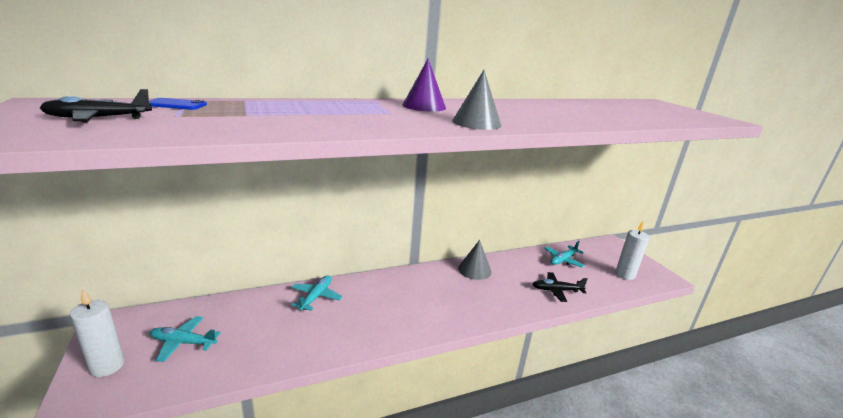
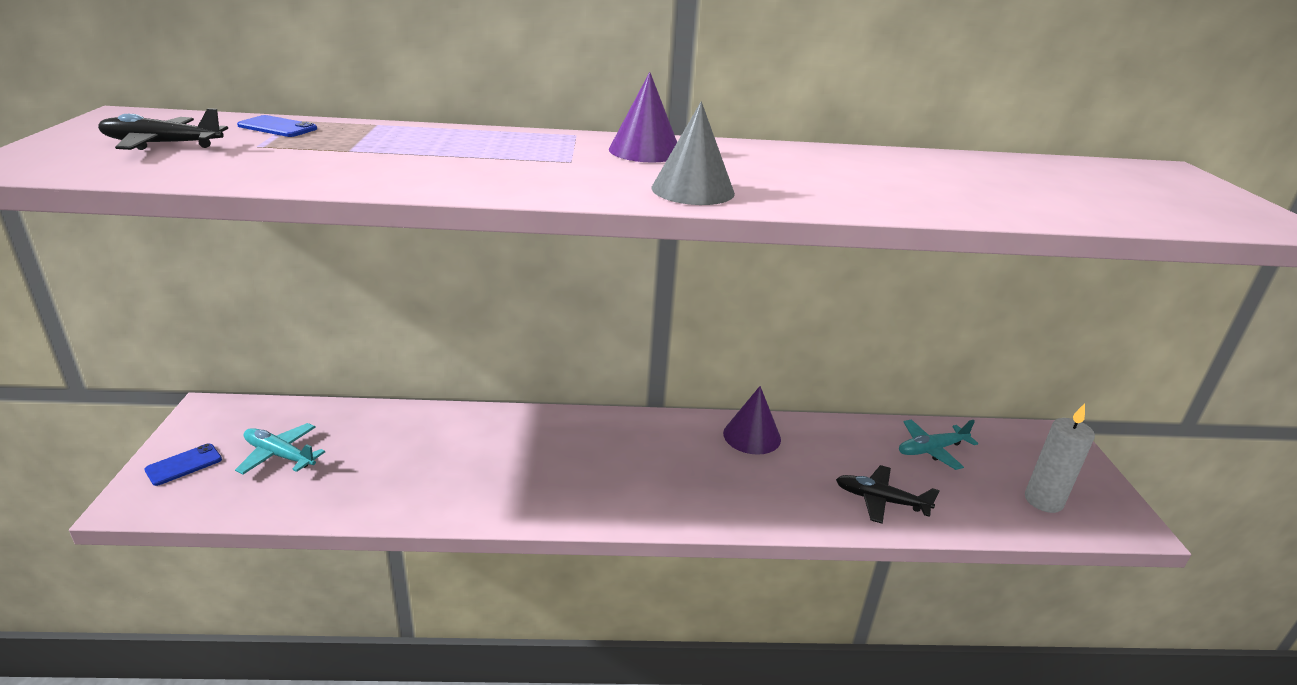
camera: 20 degrees right, 5 degrees up
(107, 366) = (184, 465): white candle -> blue phone
(316, 297) = (478, 429): turquoise plane -> none
(474, 270) = (752, 436): grey cone -> purple cone

